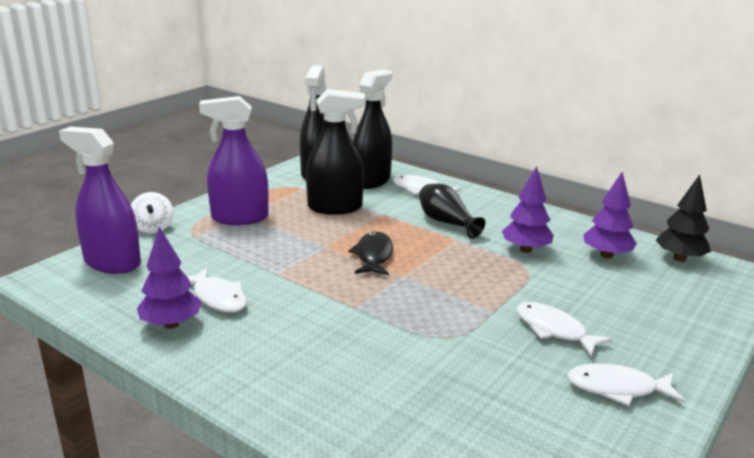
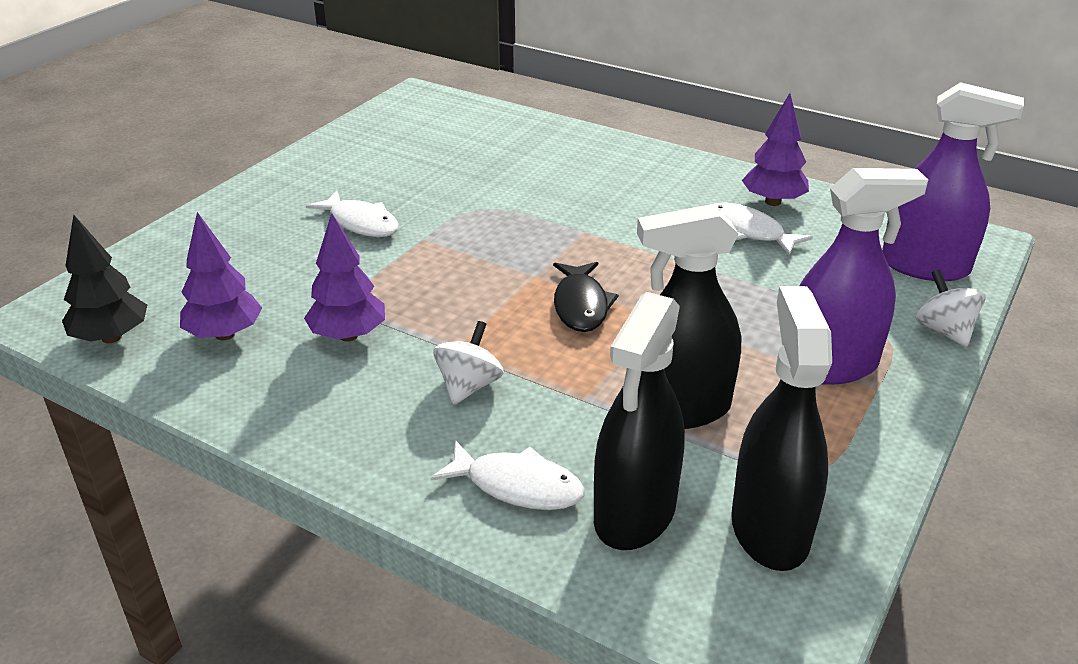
camera: 175 degrees right, 10 degrees up
(446, 222) = (469, 386): black vase -> white spinning top
(617, 388) = (326, 178): white fish -> none

